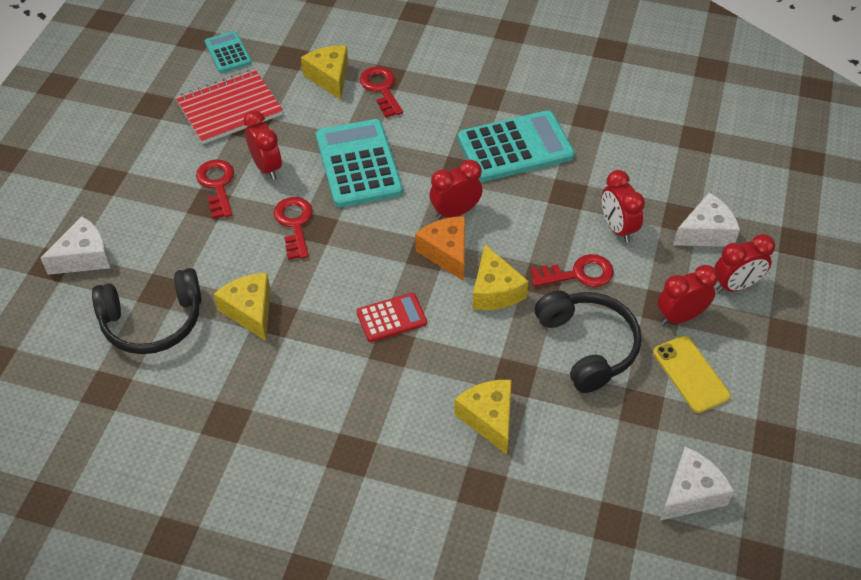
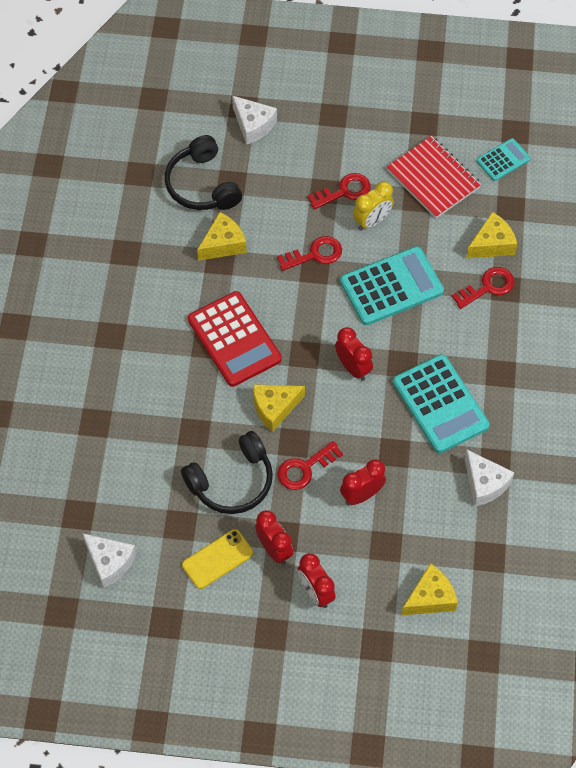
camera: 80 degrees right, 10 degrees up
(266, 167) = (372, 221): red clock -> yellow clock
(391, 318) = (234, 339): red calculator -> red calculator, size x1.86
(446, 253) = (307, 367): orange cheese -> none
(489, 418) = (153, 419): yellow cheese -> yellow cheese (430, 598)
(578, 274) = (304, 468): red key -> red key turned 75 degrees clockwise
(705, 232) = (372, 567): white cheese -> white cheese (484, 484)

